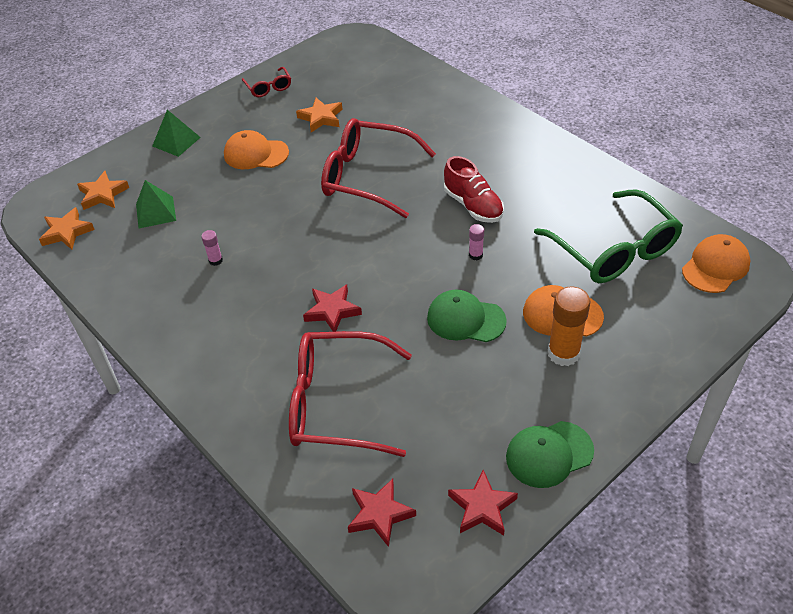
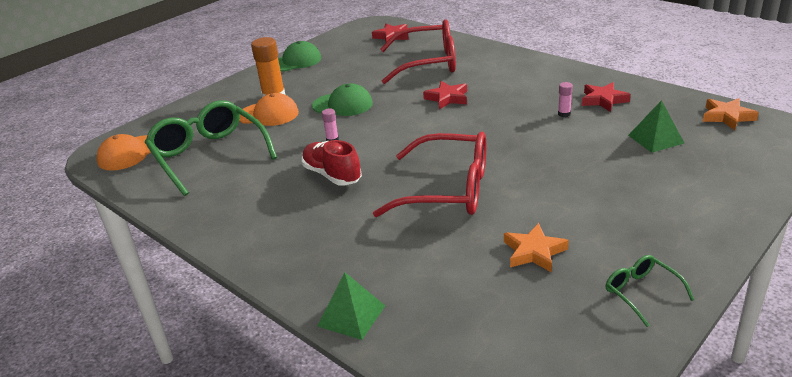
camera: 175 degrees right, 15 degrees down
(103, 194) = (730, 147): orange star -> none
(176, 141) = (706, 204): green pyramid -> green pyramid (351, 315)
(256, 154) = (591, 200): orange cap -> none
(268, 88) = (641, 292): red glasses -> green glasses
(482, 507) = (336, 44): red star -> red star (603, 100)

